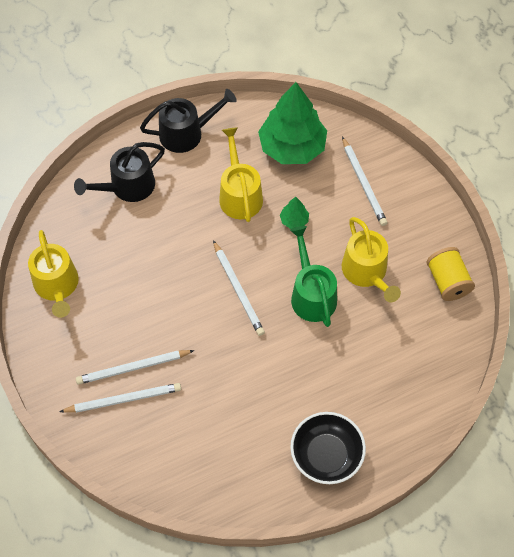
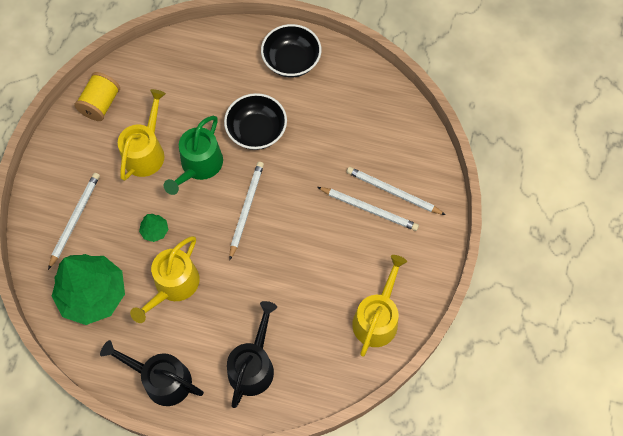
camera: 140 degrees left, 5 degrees up
(128, 186) = (253, 366): black watering can -> black watering can turned 75 degrees counterclockwise
(293, 362) = (256, 131): none -> black bowl

